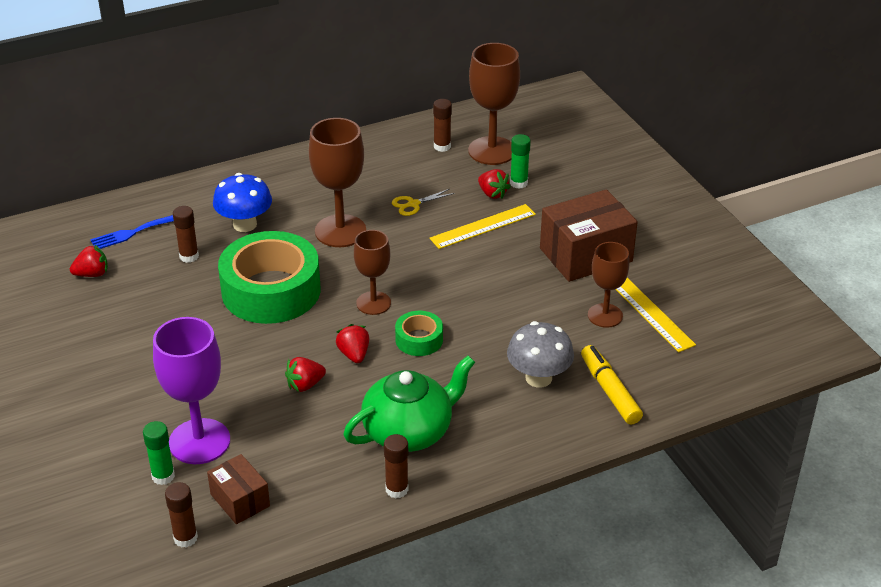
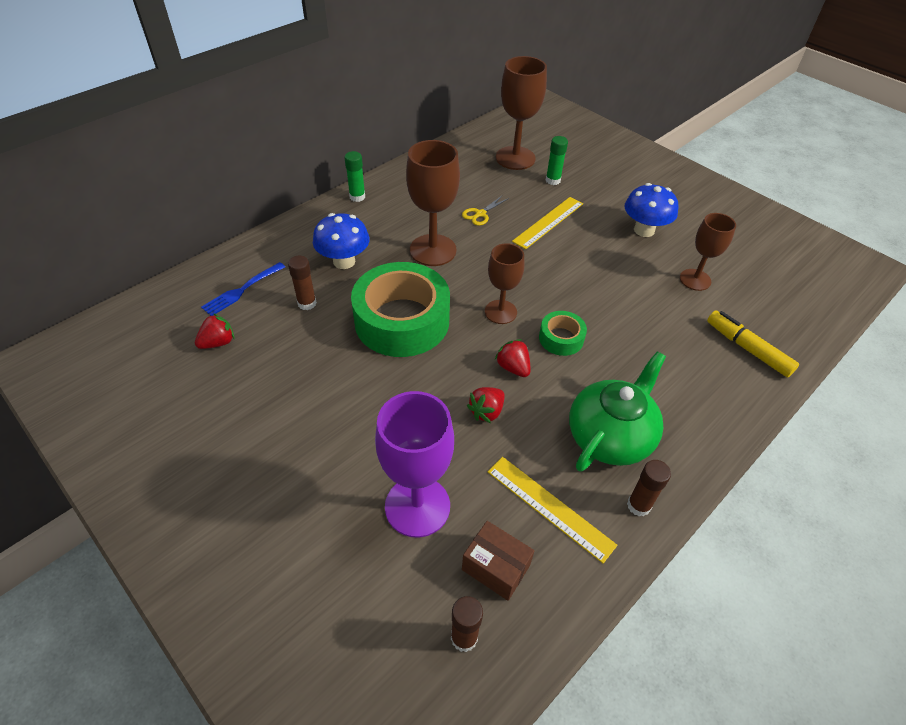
camera: 20 degrees left, 10 degrees up
(163, 476) = (400, 562): green glue stick -> green glue stick (357, 197)
(442, 146) = (474, 161): brown glue stick -> none
(492, 194) = (538, 193): red strawberry -> none
(538, 378) = (683, 351): grey mushroom -> none
(586, 255) = (644, 230): brown box -> blue mushroom
(650, 313) = (727, 269): yellow ruler -> yellow ruler (550, 507)

